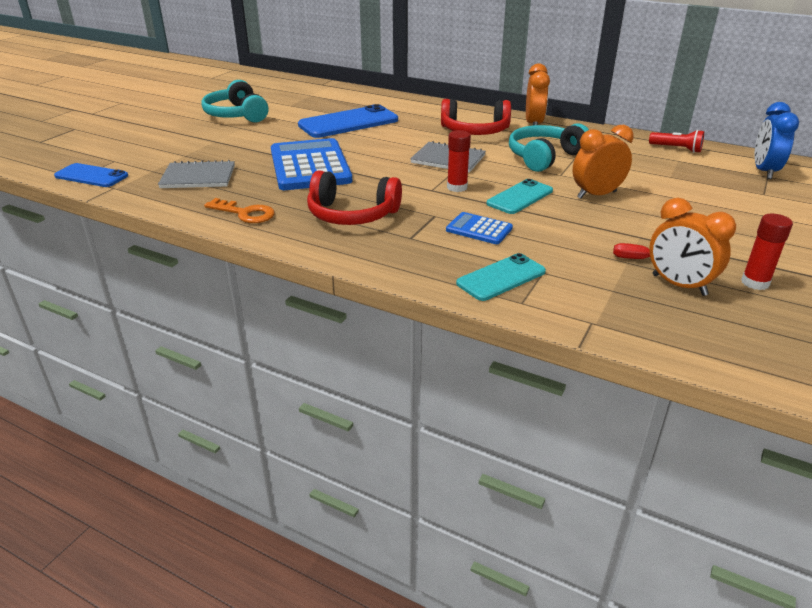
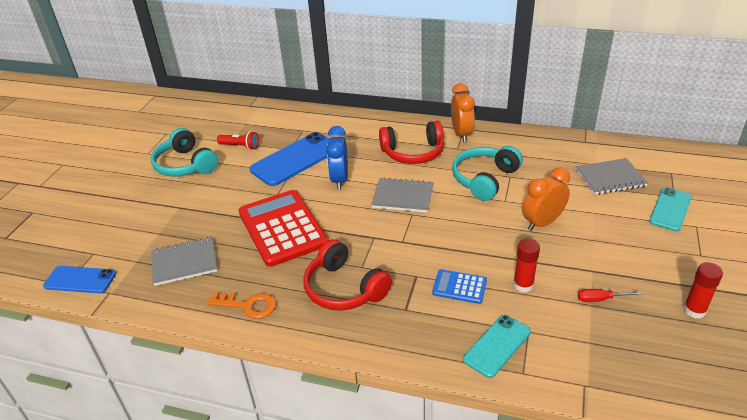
camera: 10 degrees left, 5 degrees up
(310, 166) = (282, 228): blue calculator -> red calculator
(352, 214) = (344, 288): red headphones -> red headphones turned 45 degrees clockwise
(457, 187) = (423, 234): red glue stick -> red glue stick (523, 285)
(520, 197) = (480, 238): turquoise phone -> turquoise phone (670, 209)
(676, 149) = (590, 149): red flashlight -> red flashlight (240, 146)
(679, 285) = (638, 325): orange clock -> none
(691, 172) = (610, 178): none -> grey notebook
(764, 171) = (667, 167): blue clock -> blue clock (340, 180)

